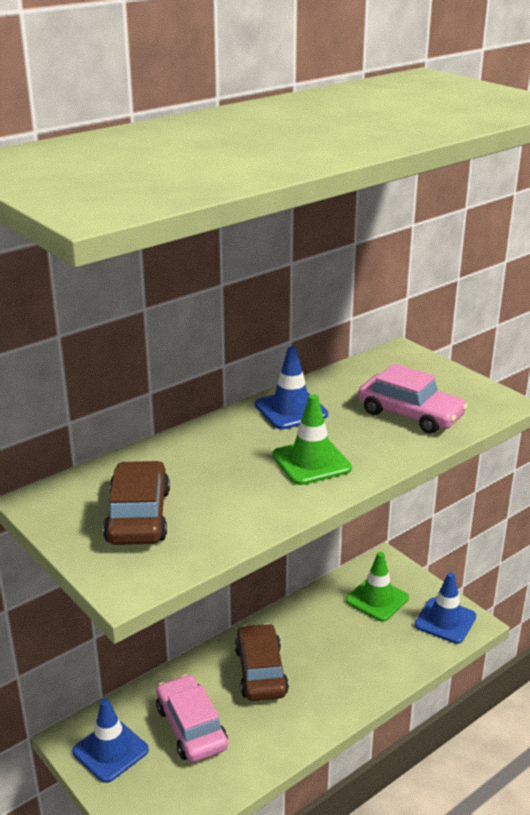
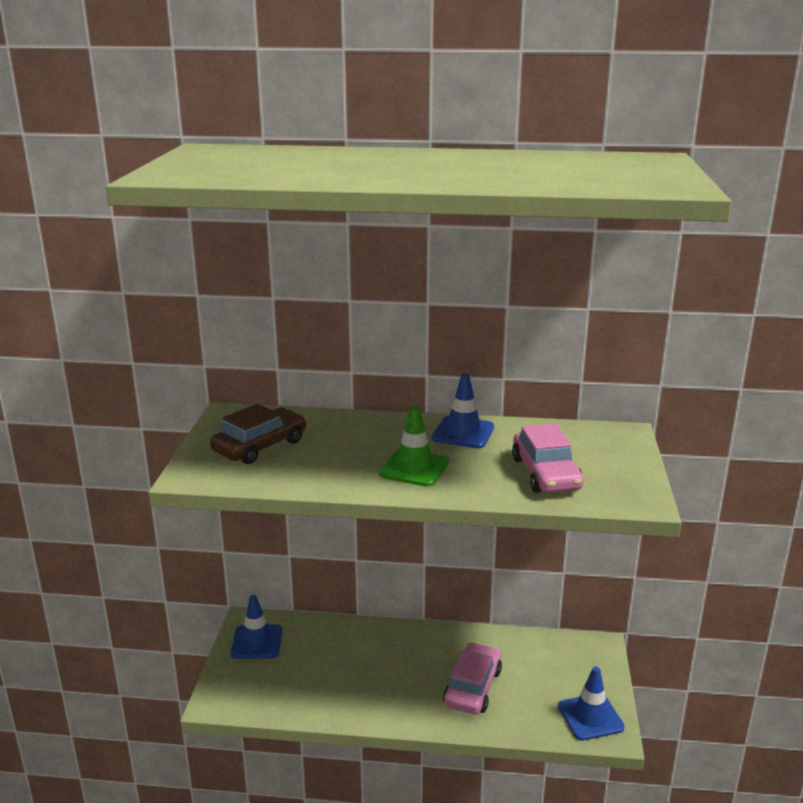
camera: 45 degrees right, 5 degrees down
(191, 727) = (316, 661): pink car -> pink car (473, 687)
(261, 671) = (404, 658): brown car -> none
(377, 599) = (555, 667): green traffic cone -> none

